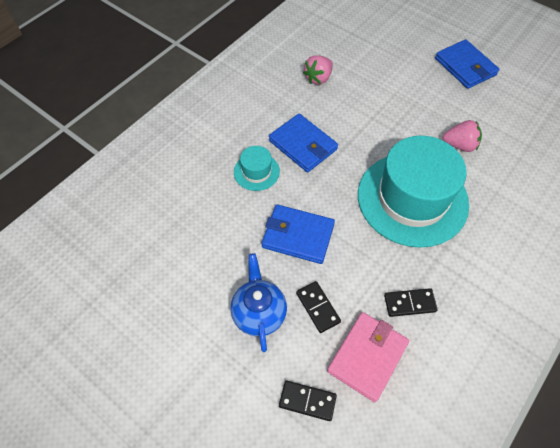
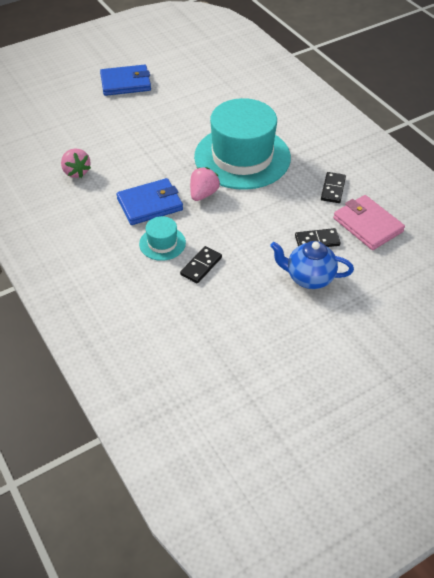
camera: 70 degrees left, 10 degrees down
(298, 236) = (245, 234): blue wallet -> none
(307, 401) = (392, 268): black domino -> black domino (201, 266)
(459, 145) = (205, 115): pink strawberry -> pink strawberry (203, 194)

